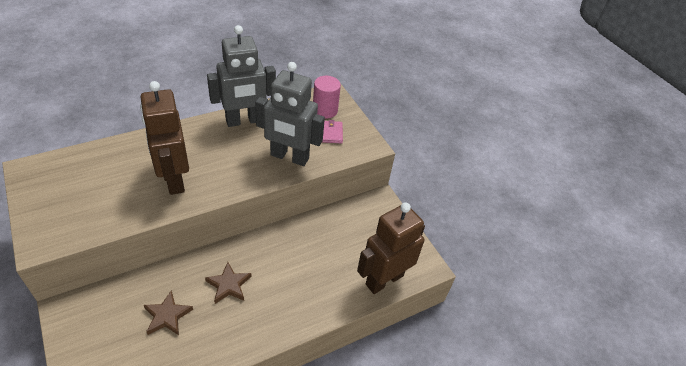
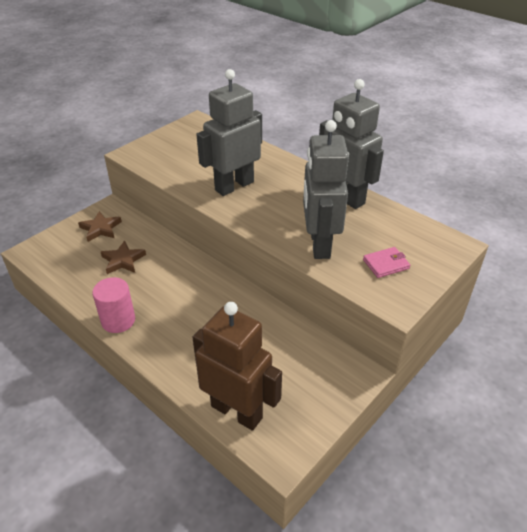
camera: 75 degrees right, 5 degrees down
(174, 179) = (234, 186): brown robot -> grey robot
(229, 285) = (170, 285): brown star -> brown star (100, 228)
(325, 110) = (420, 248): pink cylinder -> pink cylinder (118, 320)

